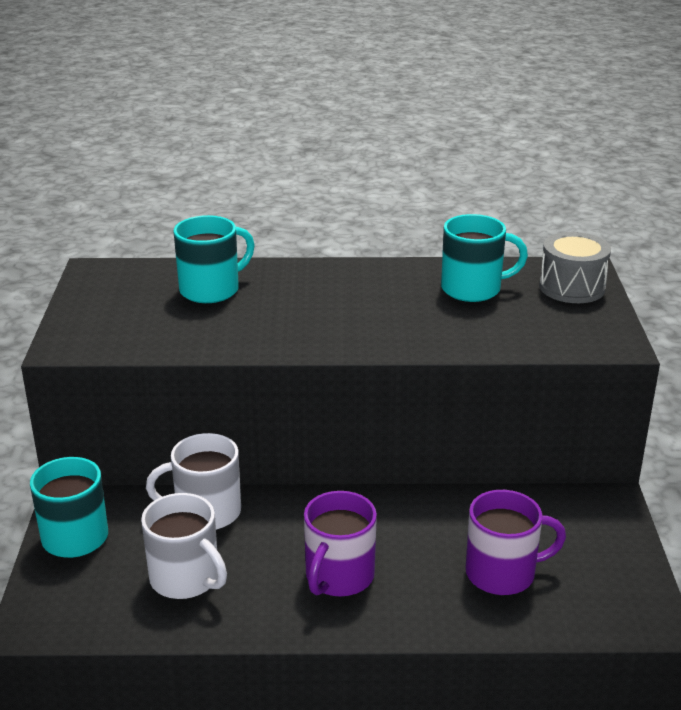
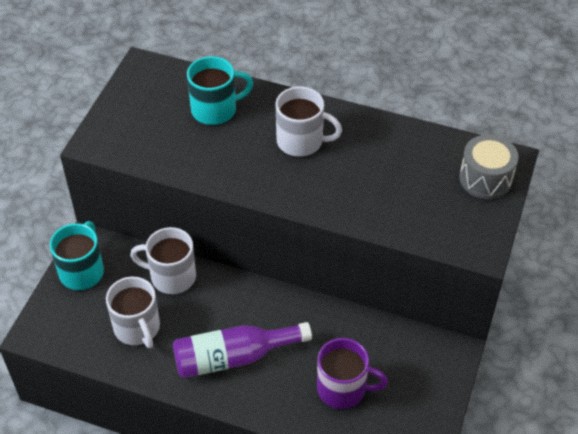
camera: 20 degrees right, 20 degrees up
(336, 296) = (301, 141): none -> white mug
(338, 577) = (234, 357): purple mug -> purple bottle
(473, 289) = (407, 160): turquoise mug -> none

